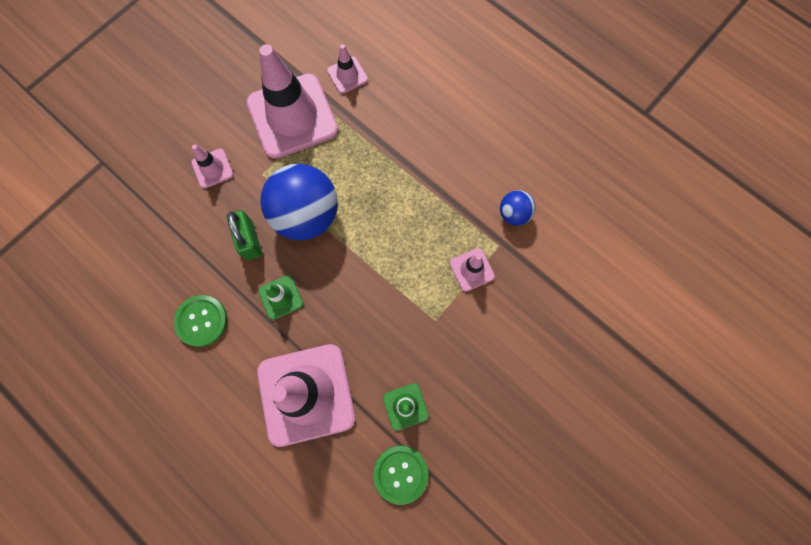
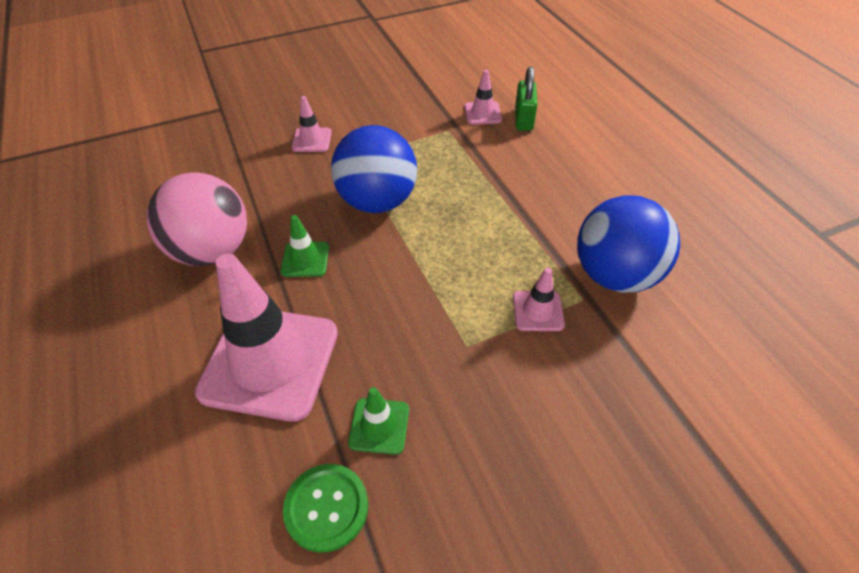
camera: 25 degrees right, 25 degrees down
(201, 321) = (212, 251): green button -> pink ball
(249, 240) = (307, 202): green padlock -> green padlock (523, 119)
(292, 116) = (411, 126): pink traffic cone -> none
(514, 214) = (615, 275): blue ball -> blue ball, size x2.08

